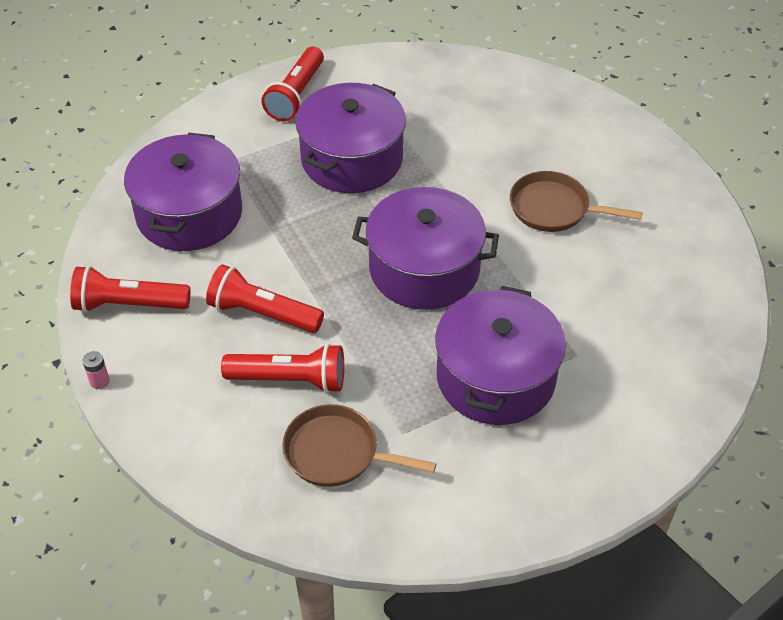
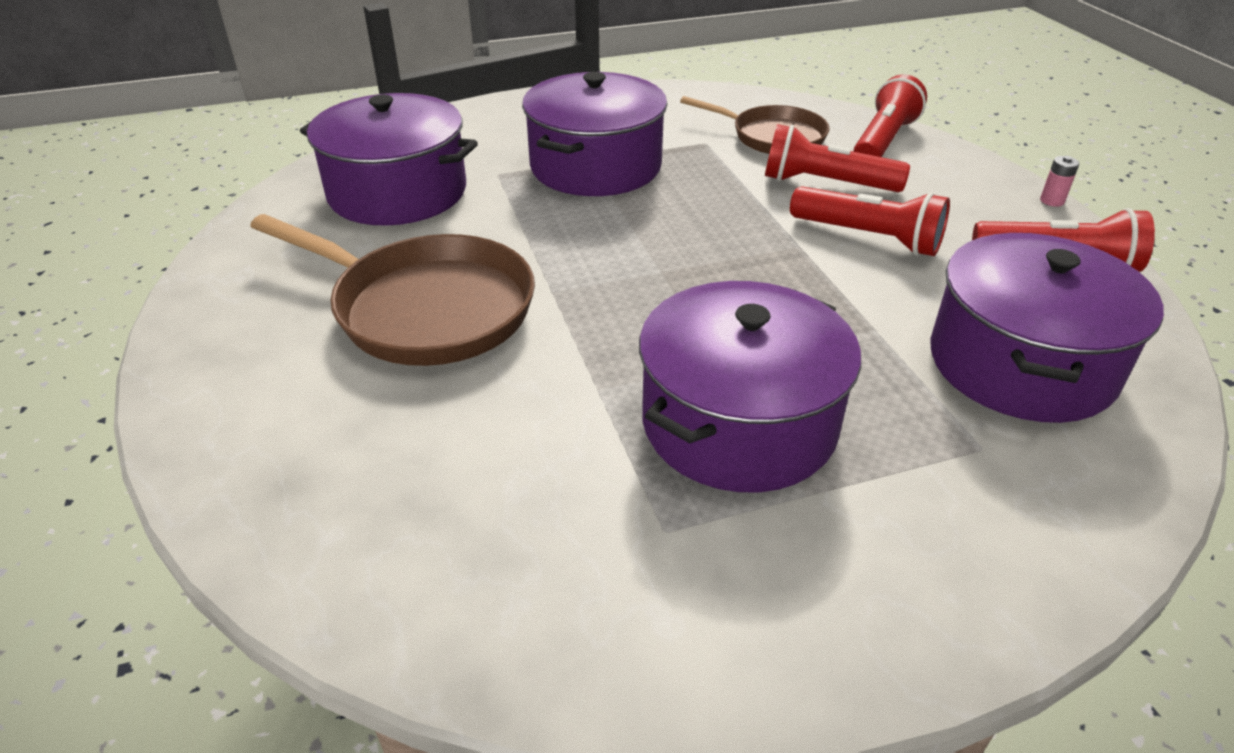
camera: 170 degrees left, 10 degrees down
(296, 95) = (866, 593): red flashlight -> red flashlight (883, 141)
(424, 269) = (647, 259): purple pot -> purple pot (397, 192)
(554, 209) = (424, 308): brown pan -> brown pan, size x1.57

